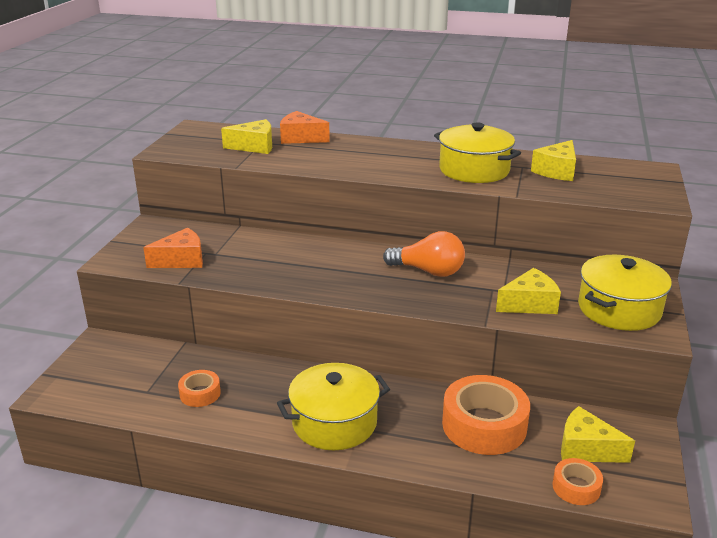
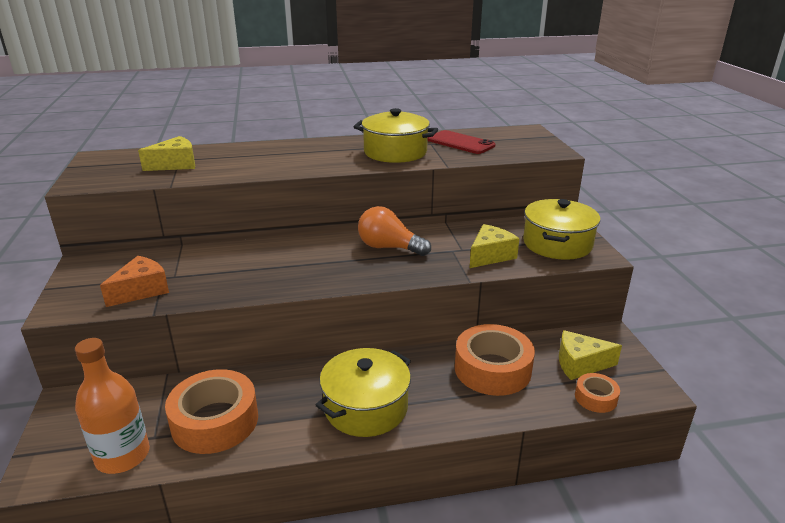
camera: 25 degrees left, 0 degrees up
(116, 399) = (122, 456): none -> orange bottle
(200, 393) = (215, 421): orange tape -> orange tape, size x1.98
(301, 138) = (216, 150): orange cheese -> none
(428, 271) = (389, 247): orange light bulb -> orange light bulb turned 150 degrees counterclockwise
(557, 171) = (460, 143): yellow cheese -> red phone

